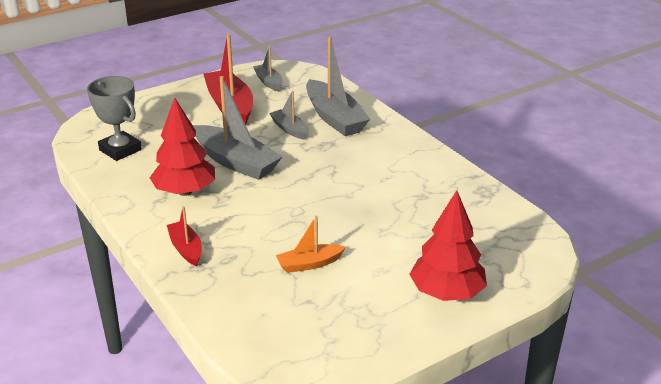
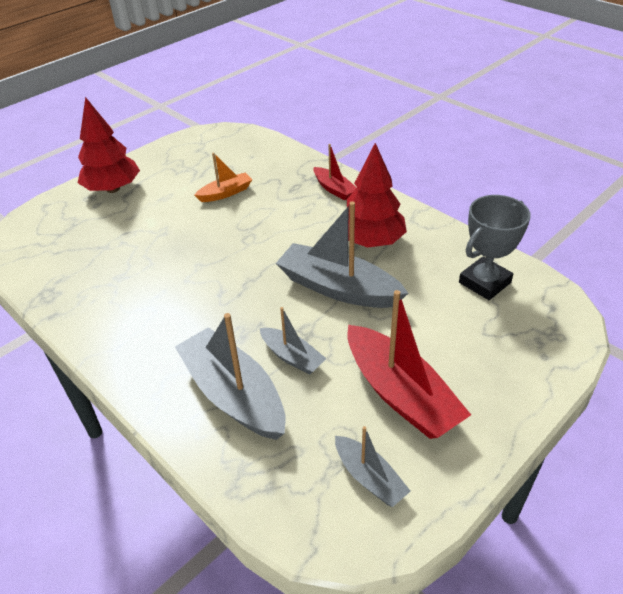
camera: 170 degrees right, 10 degrees up
(120, 150) = (484, 282): grey trophy -> grey trophy turned 75 degrees counterclockwise

